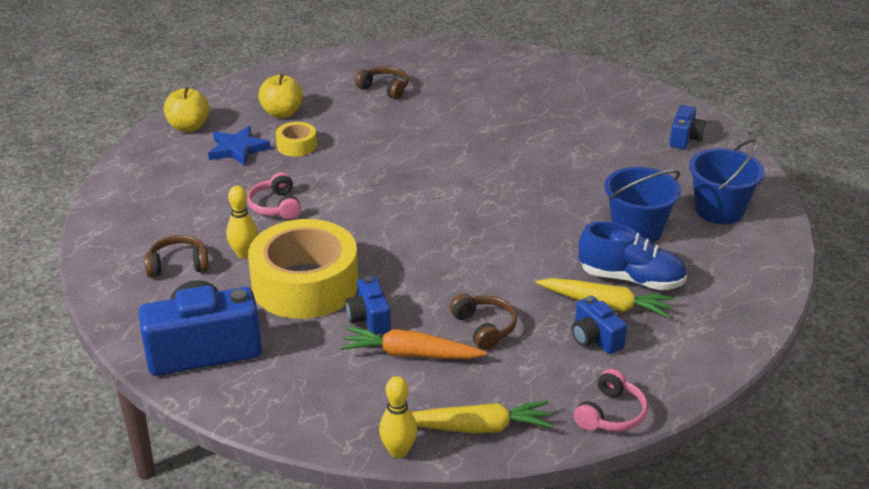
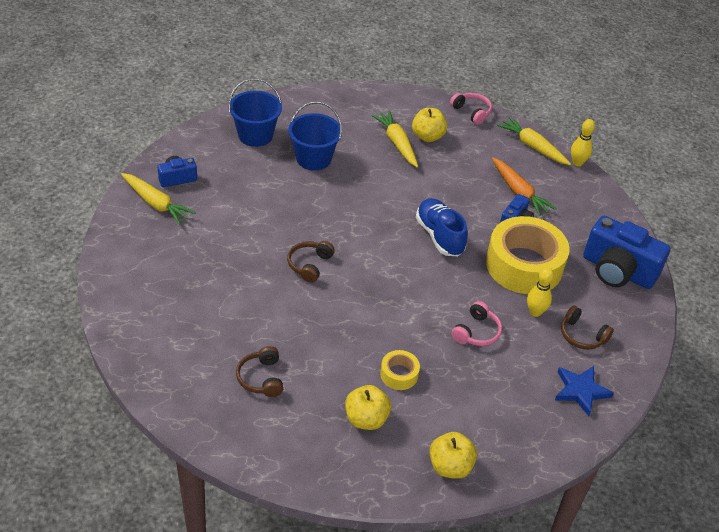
camera: 135 degrees left, 10 degrees up
(238, 149) = (442, 407): blue star -> blue star (580, 391)
(484, 328) = (467, 177): brown headphones -> brown headphones (309, 265)
(595, 338) = (427, 136): blue camera -> yellow apple
(611, 414) = (471, 112): pink headphones -> pink headphones turned 60 degrees clockwise
(631, 279) = (364, 143): blue shoe -> blue shoe (439, 236)
(656, 116) = (156, 203): none -> yellow carrot

